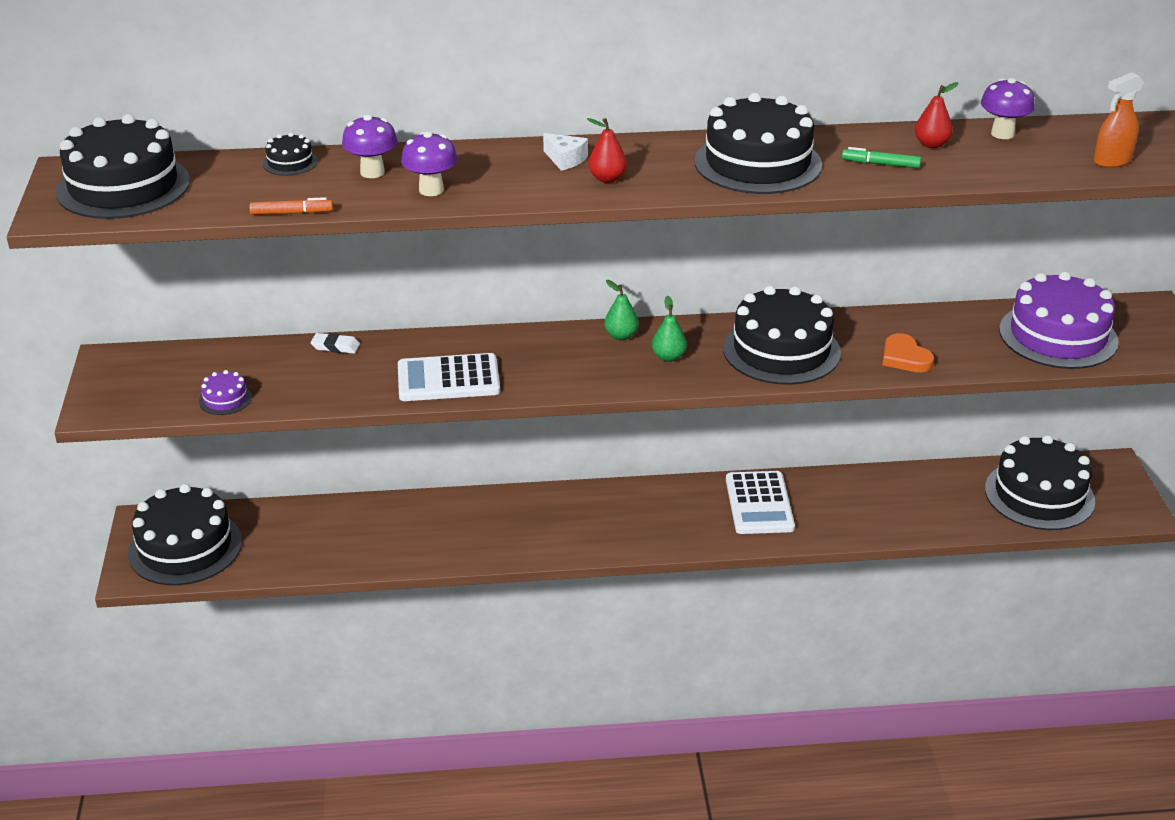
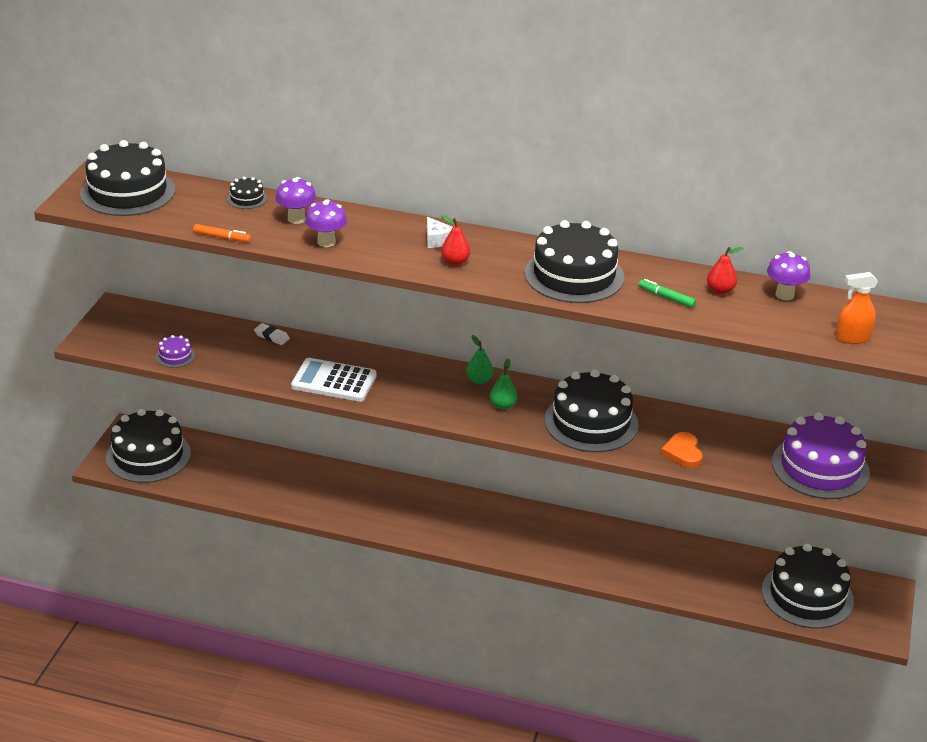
camera: 20 degrees right, 0 degrees up
(759, 504) = (576, 539): white calculator -> none

